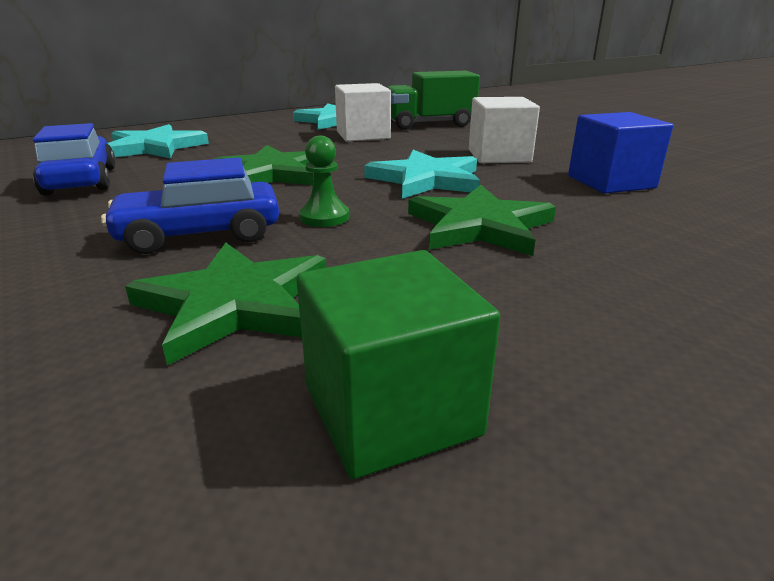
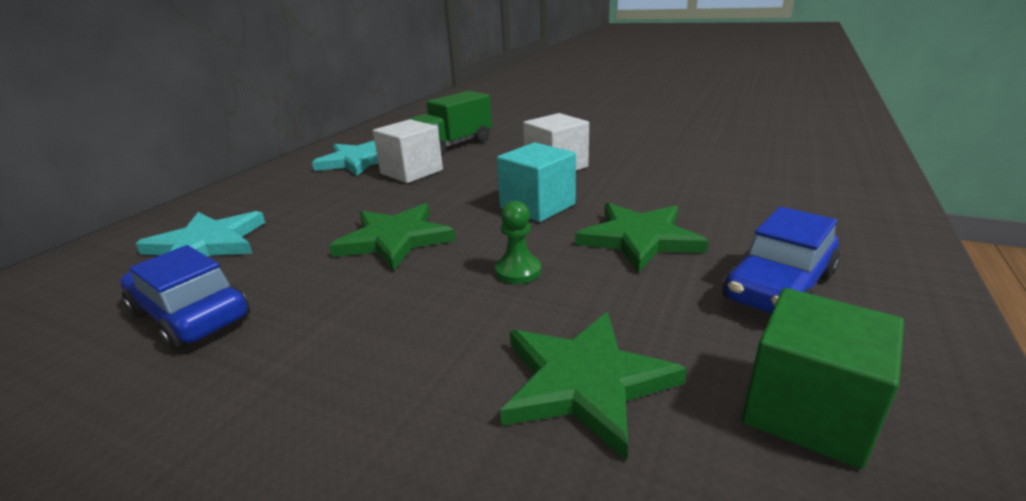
camera: 30 degrees left, 0 degrees up
(200, 234) = (440, 329): blue car -> blue car (778, 287)
(426, 179) = (537, 206): turquoise star -> turquoise cube
(610, 182) = (662, 171): blue cube -> none

